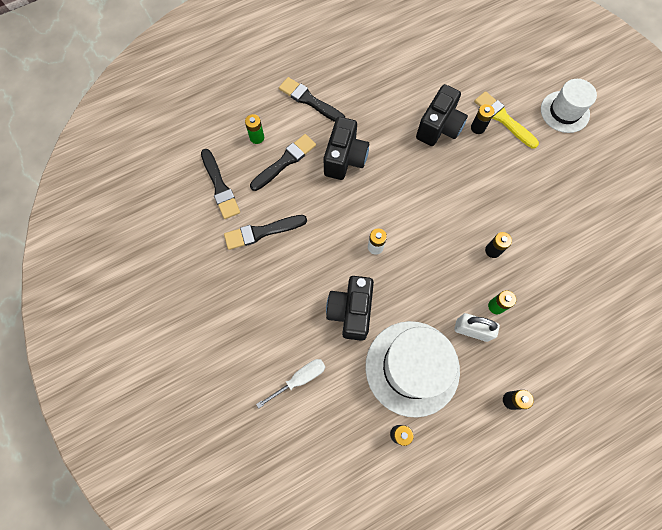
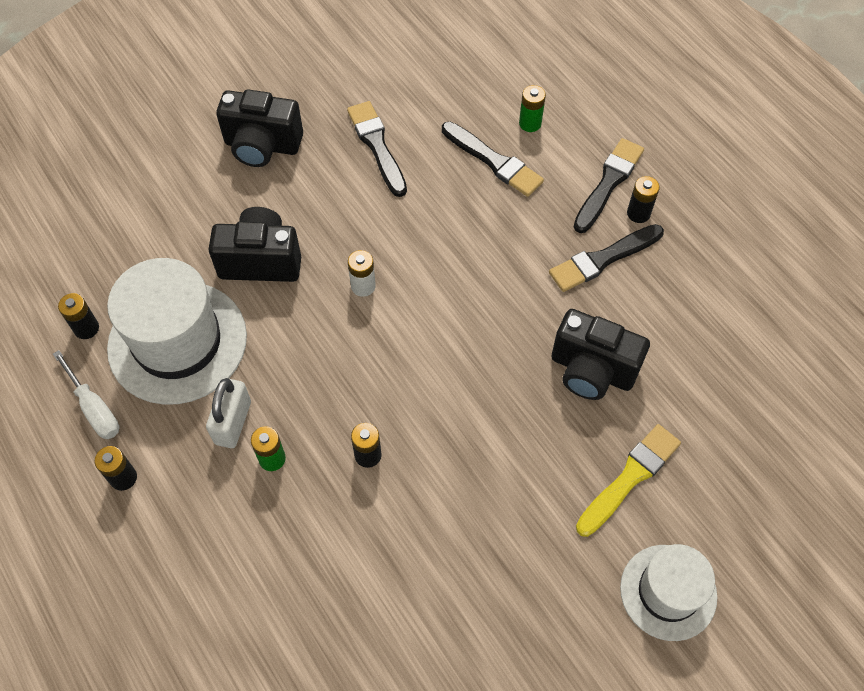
camera: 85 degrees right, 10 degrees down
(220, 186) = (443, 90): black brush -> black brush (603, 259)
(300, 379) = (167, 209): white screwdriver -> white screwdriver (95, 409)
(345, 159) = (510, 237): black camera -> black camera (262, 146)
(478, 128) = (603, 433): black battery -> black battery (638, 213)

